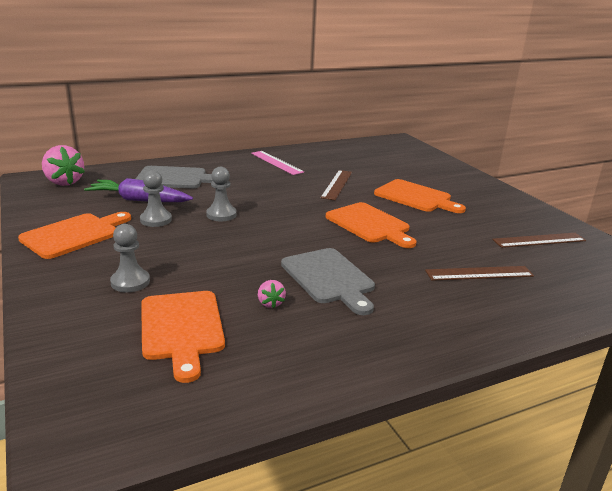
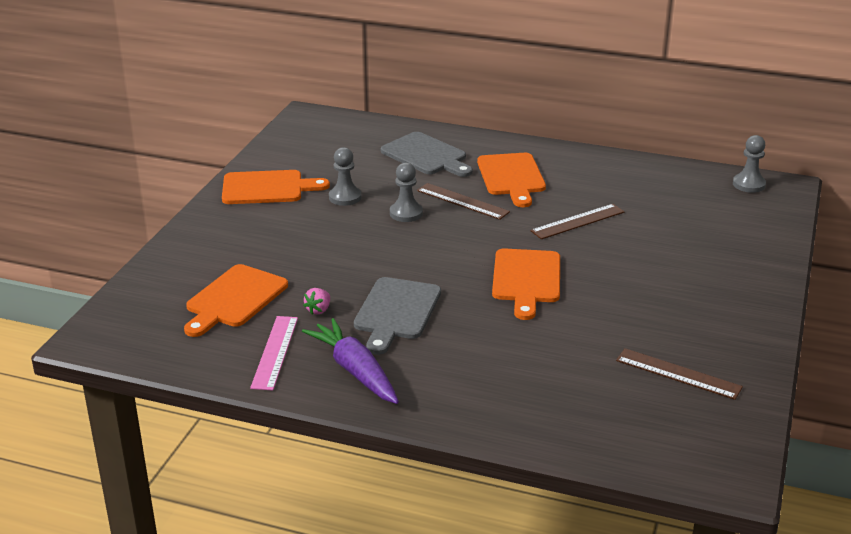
camera: 45 degrees right, 5 degrees up
(64, 182) = (327, 127): pink strawberry -> none
(130, 282) = (250, 247): grey pawn -> grey pawn (748, 184)
(139, 200) = (360, 171): purple carrot -> purple carrot (355, 371)
(276, 162) = (560, 169): pink ruler -> pink ruler (275, 352)
(415, 197) = (639, 270): orange cutting board -> orange cutting board (511, 177)
(479, 273) = (537, 371): brown ruler -> brown ruler (462, 201)

